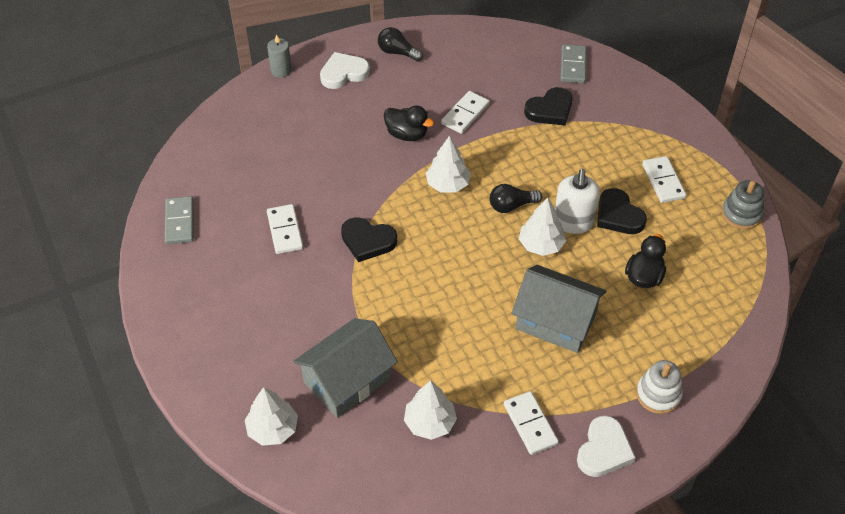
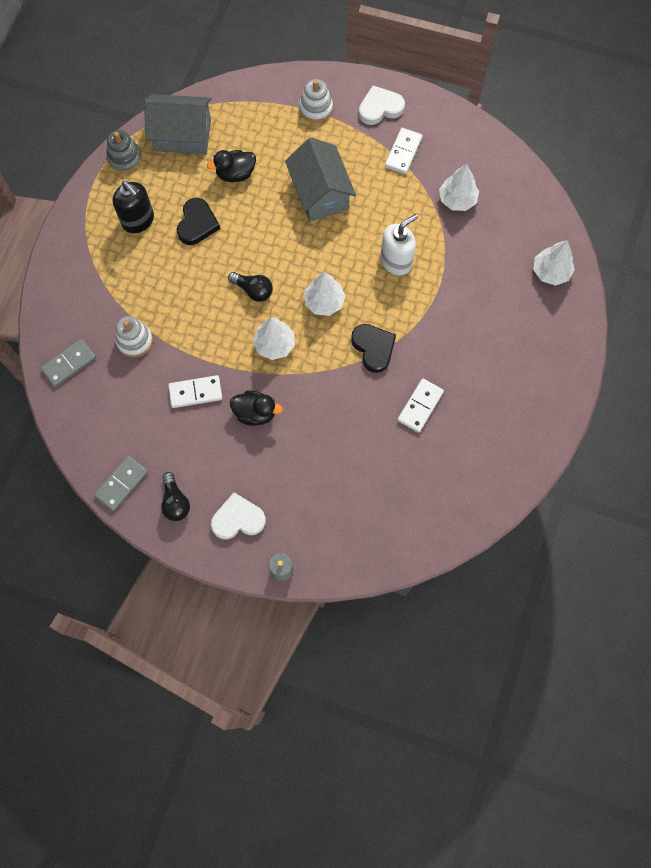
camera: 135 degrees left, 20 degrees up
(180, 222) = (486, 480): grey domino -> grey domino (121, 483)
(343, 73) = (238, 519): white heart -> white heart turned 150 degrees clockwise
(347, 380) = (480, 264): grey house -> grey house (183, 135)
(407, 134) = (255, 413): black duck -> black duck turned 120 degrees clockwise
(541, 244) = (269, 247): white tree -> white tree (324, 302)
(550, 110) = (135, 341): black heart -> white stacking toy
(573, 222) = (230, 244): white soap dispenser -> white soap dispenser (396, 261)
(663, 181) = (138, 220): white domino -> black soap dispenser

